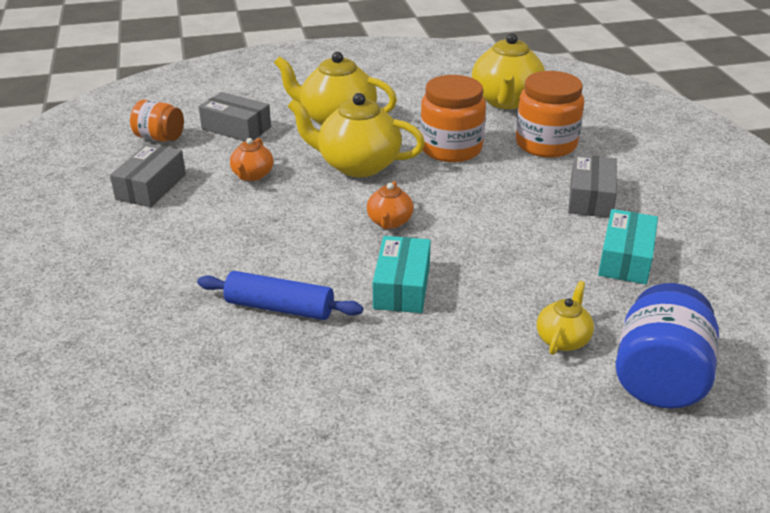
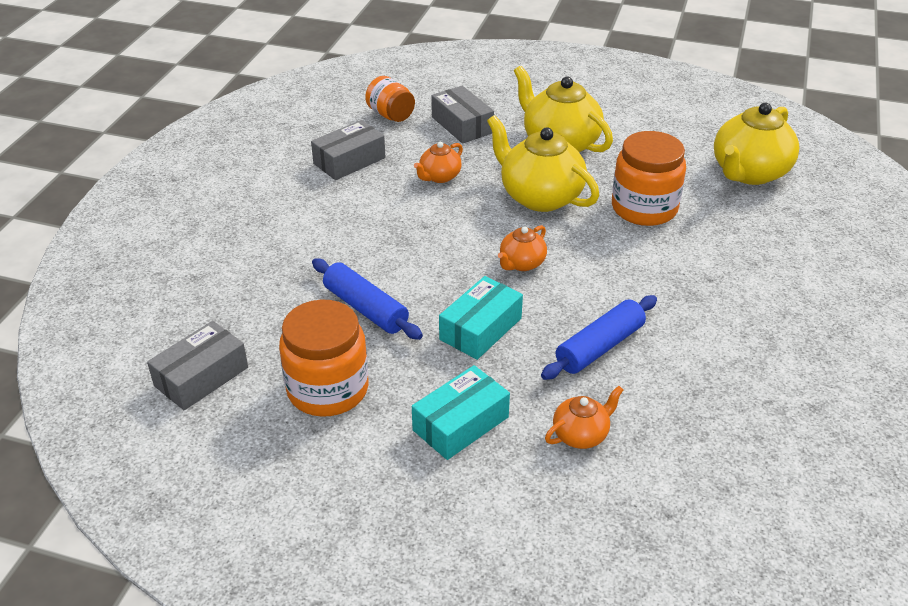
camera: 30 degrees right, 5 degrees up
(513, 265) = (599, 347): none -> blue rolling pin
(546, 144) = (747, 234): orange jar -> orange jar (328, 389)
(563, 339) = (581, 434): yellow teapot -> orange teapot
(590, 197) = (741, 307): grey box -> grey box (201, 377)
(625, 258) = (717, 383): turquoise box -> turquoise box (460, 423)
(659, 377) = (638, 507): blue jar -> none

